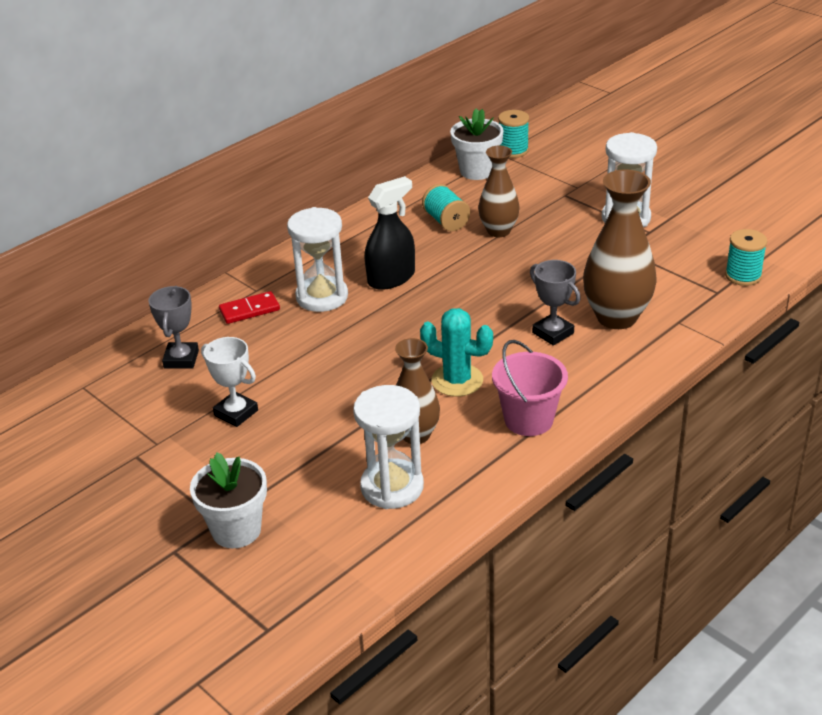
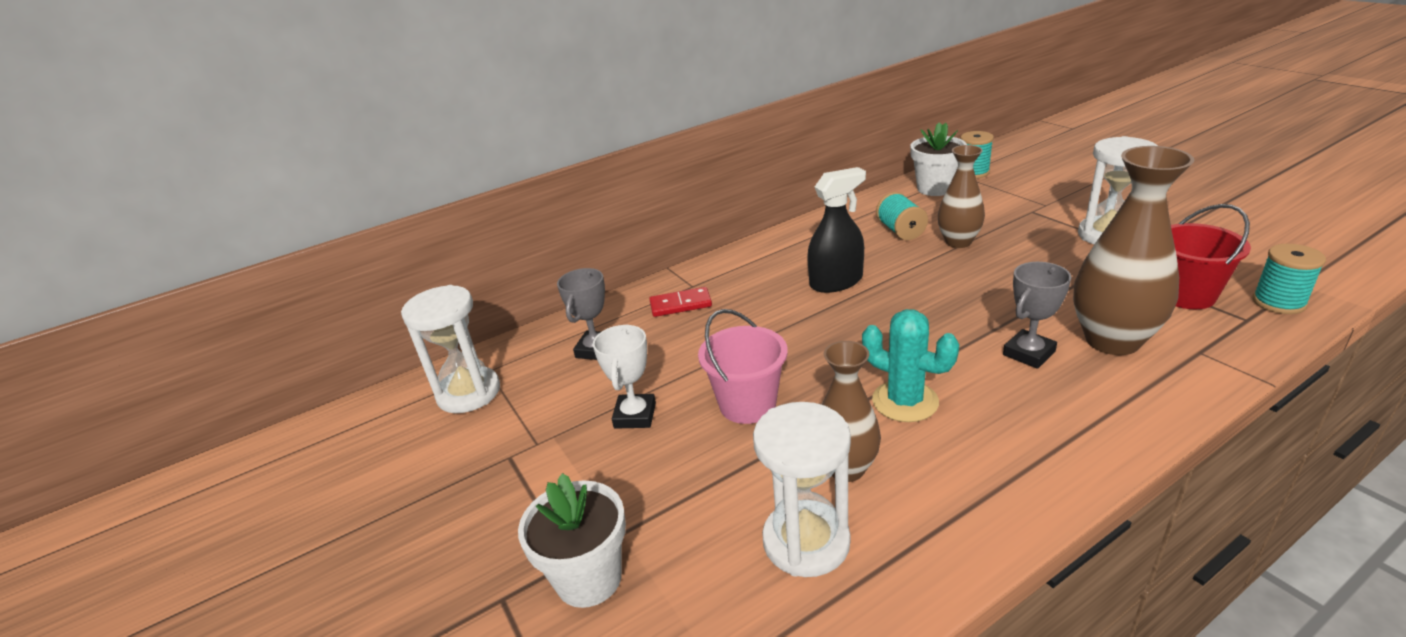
camera: 15 degrees right, 5 degrees down
(236, 413) = (635, 416): white trophy -> white trophy turned 45 degrees clockwise
(322, 297) = (758, 296): white hourglass -> white hourglass (469, 393)
(528, 419) = (1002, 464): pink bucket -> pink bucket (747, 404)
(553, 333) = (1028, 353): grey trophy -> grey trophy turned 75 degrees clockwise
(677, 273) = (1185, 295): none -> red bucket

